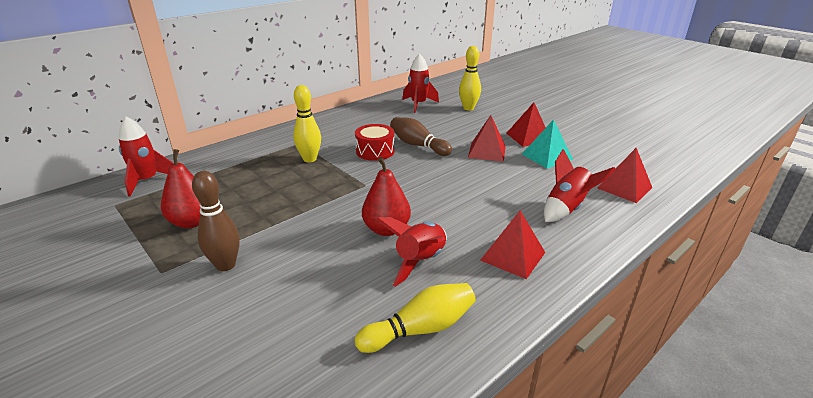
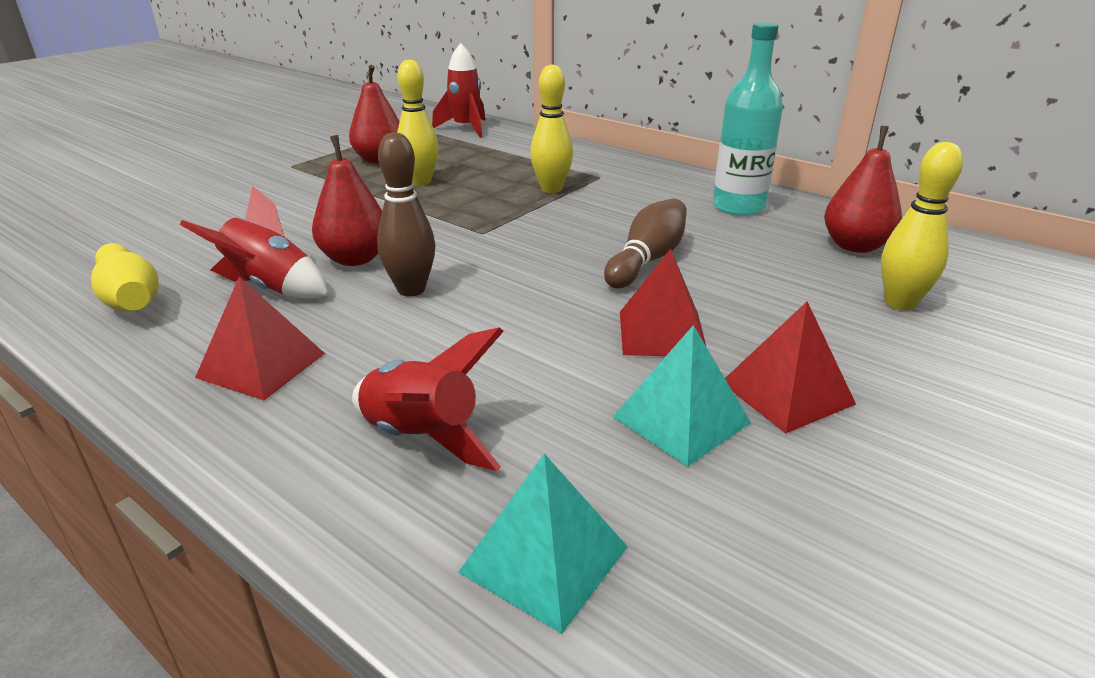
camera: 80 degrees right, 0 degrees up
(226, 265) = (294, 187): brown bowling pin -> brown bowling pin (411, 289)
(260, 204) = (420, 182): none -> yellow bowling pin
(366, 117) = (738, 207): none -> turquoise bottle
(375, 151) = (601, 228): red drum -> none
(418, 104) = (855, 246): red rocket -> red pear
(624, 187) = (544, 559): red pyramid -> turquoise pyramid

